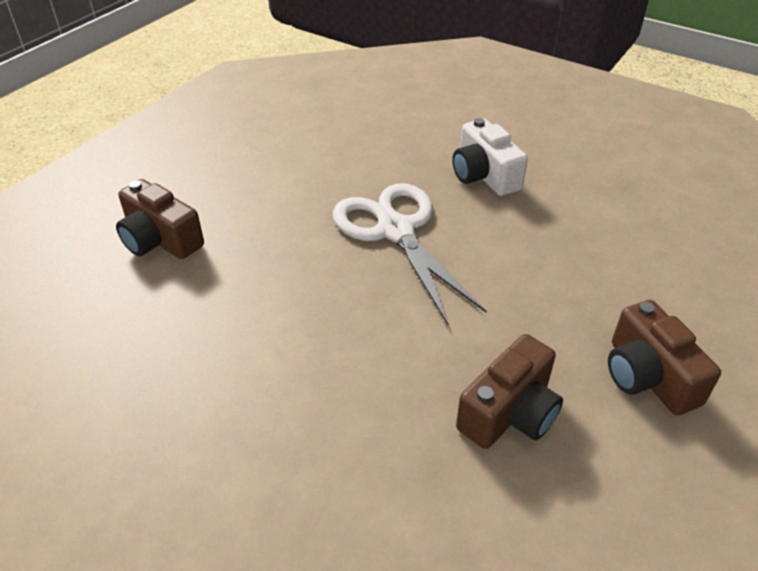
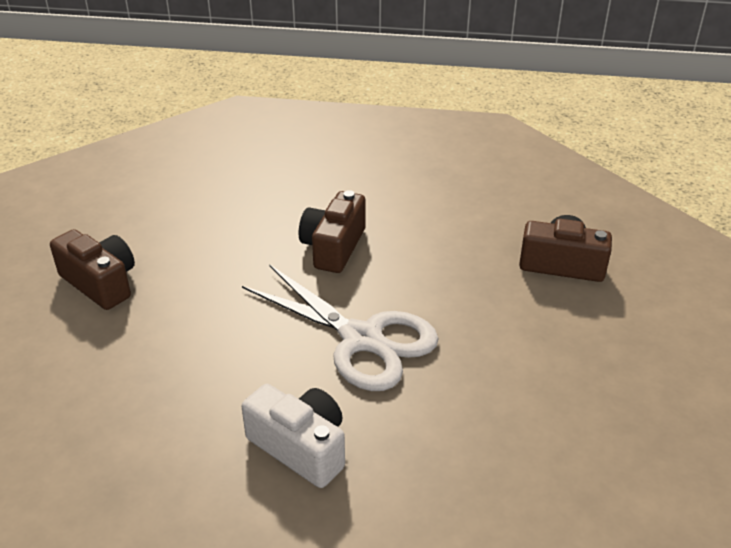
camera: 155 degrees right, 5 degrees down
(510, 412) = (204, 234): brown camera -> brown camera (333, 247)

